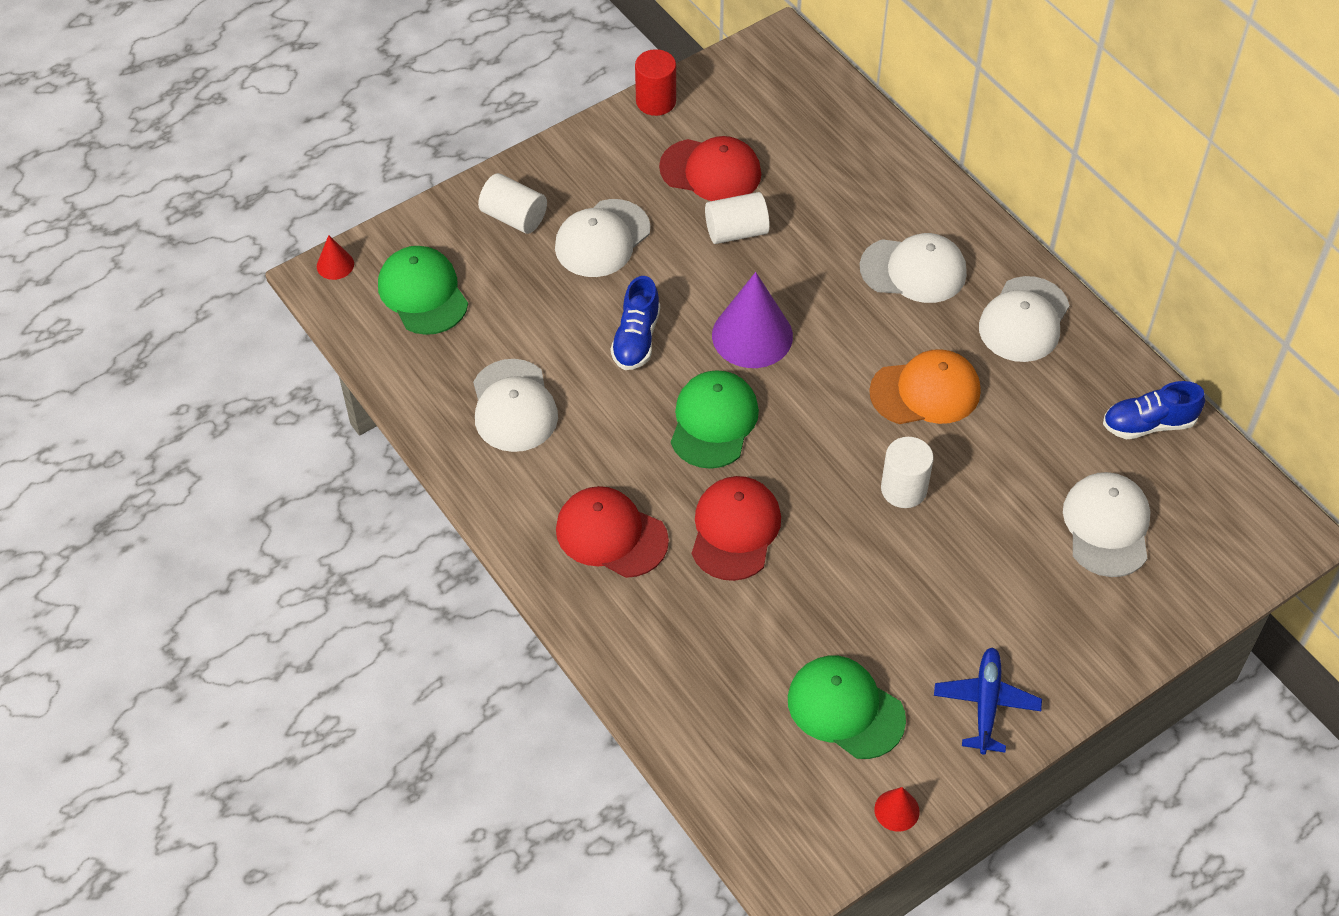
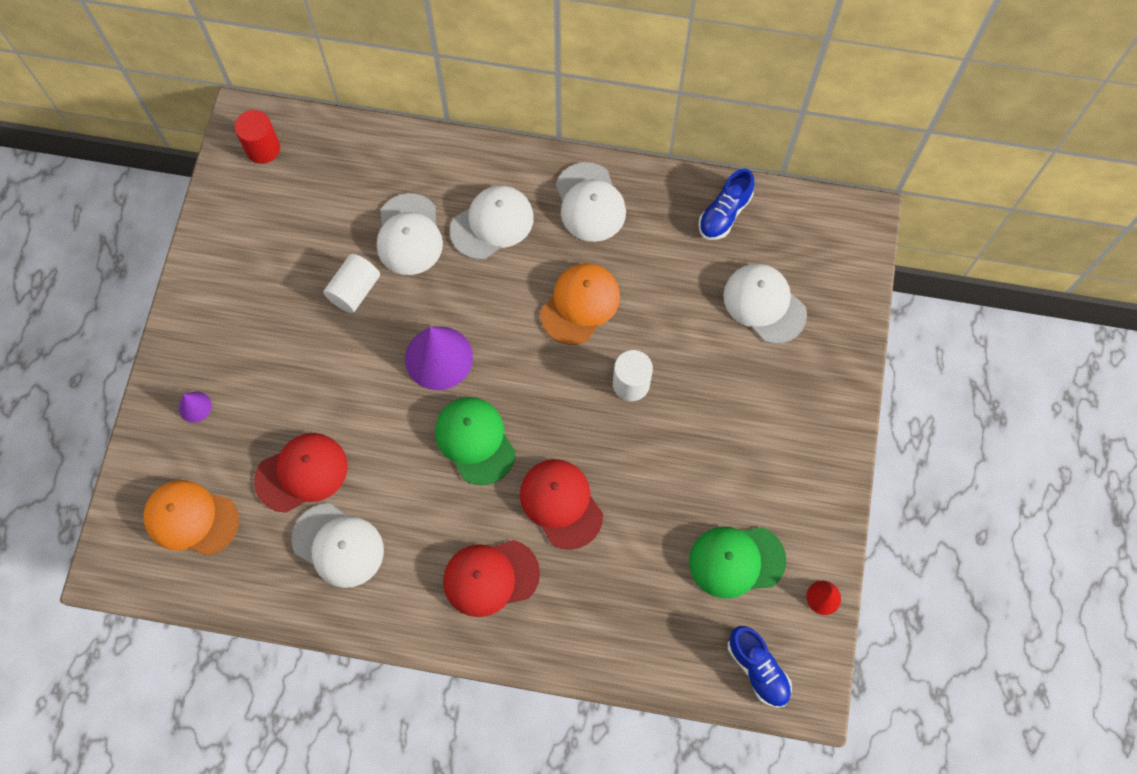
camera: 45 degrees left, 15 degrees up
(335, 265) = (106, 552): red cone -> none
(423, 293) = (191, 518): green cap -> orange cap
(514, 217) = (195, 407): white cylinder -> purple cone
(602, 239) = (272, 371): white cap -> white cap (409, 235)
(636, 339) = (368, 425): blue shoe -> blue shoe (757, 669)
(656, 101) = (203, 236): red cylinder -> red cylinder (263, 148)
(711, 171) = (293, 259): red cap -> red cap (302, 473)
(986, 704) = (807, 483): blue plane -> none

